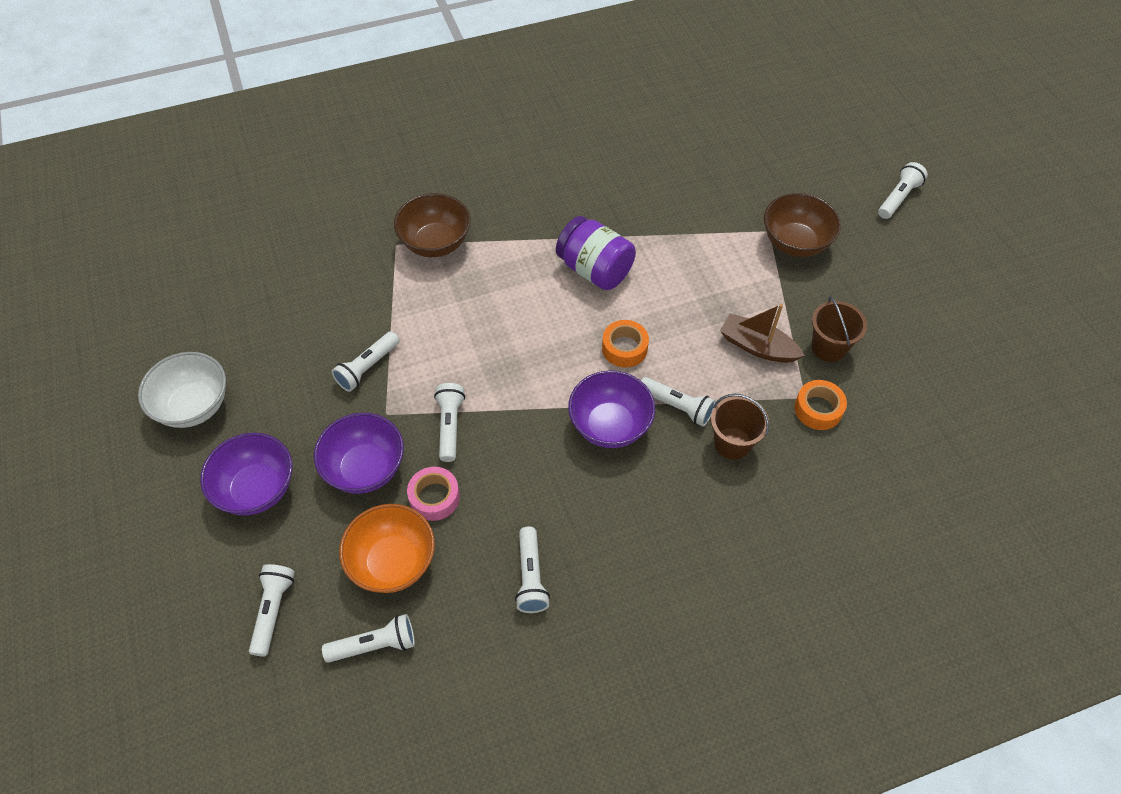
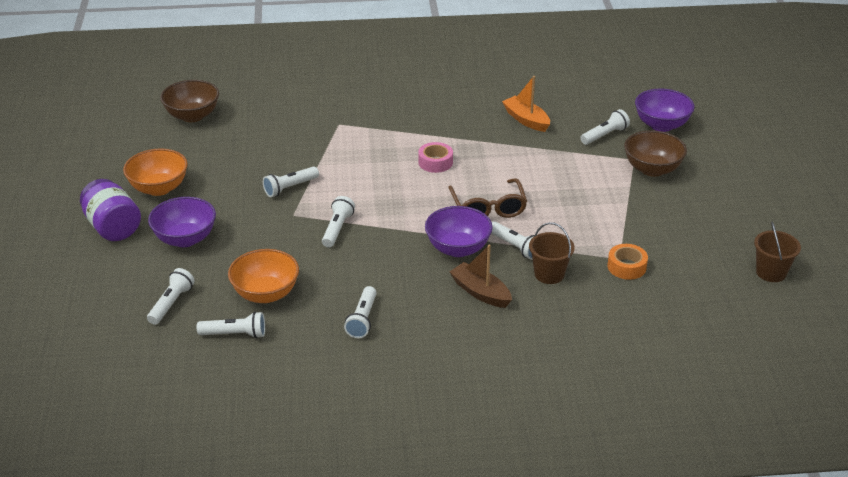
camera: 15 degrees right, 20 degrees down
(194, 406) = (159, 188): white bowl -> orange bowl
(365, 468) = (266, 241): purple bowl -> purple bowl (661, 125)
(434, 497) = (310, 265): pink tape -> pink tape (435, 162)
(435, 243) = (369, 128): brown bowl -> brown bowl (192, 116)
(594, 270) = (484, 161): purple jar -> purple jar (113, 227)
(623, 192) = (526, 120): none -> orange boat
(624, 348) = (488, 208): orange tape -> brown glasses
(757, 346) = (594, 224): brown boat -> brown boat (480, 292)
(828, 347) = (652, 233): brown bucket -> brown bucket (771, 272)
(898, 198) = (751, 156): white flashlight -> white flashlight (605, 135)

